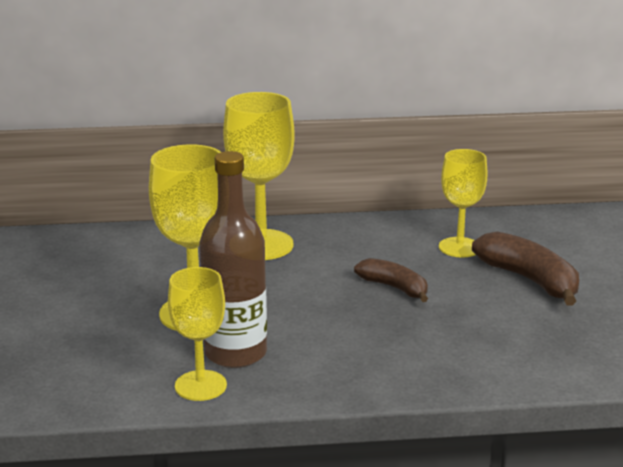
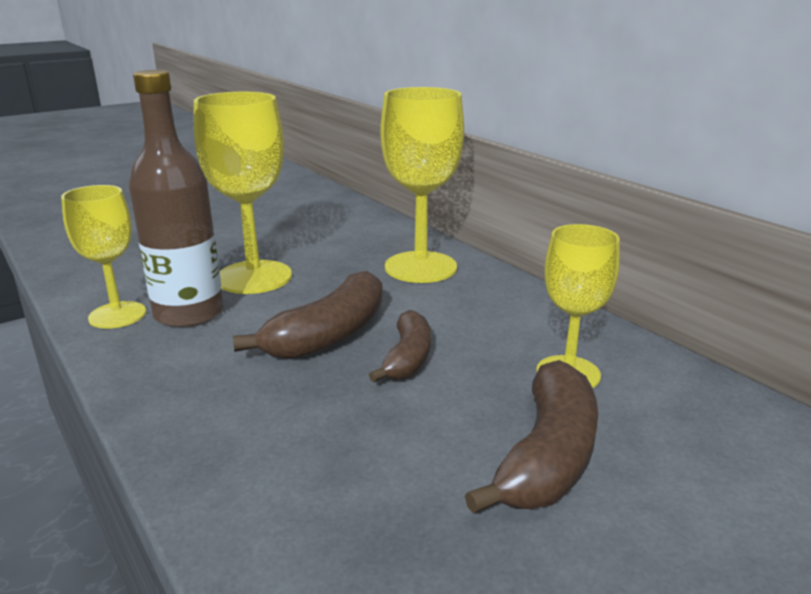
camera: 60 degrees right, 0 degrees up
(334, 306) = (329, 335): none -> brown banana

